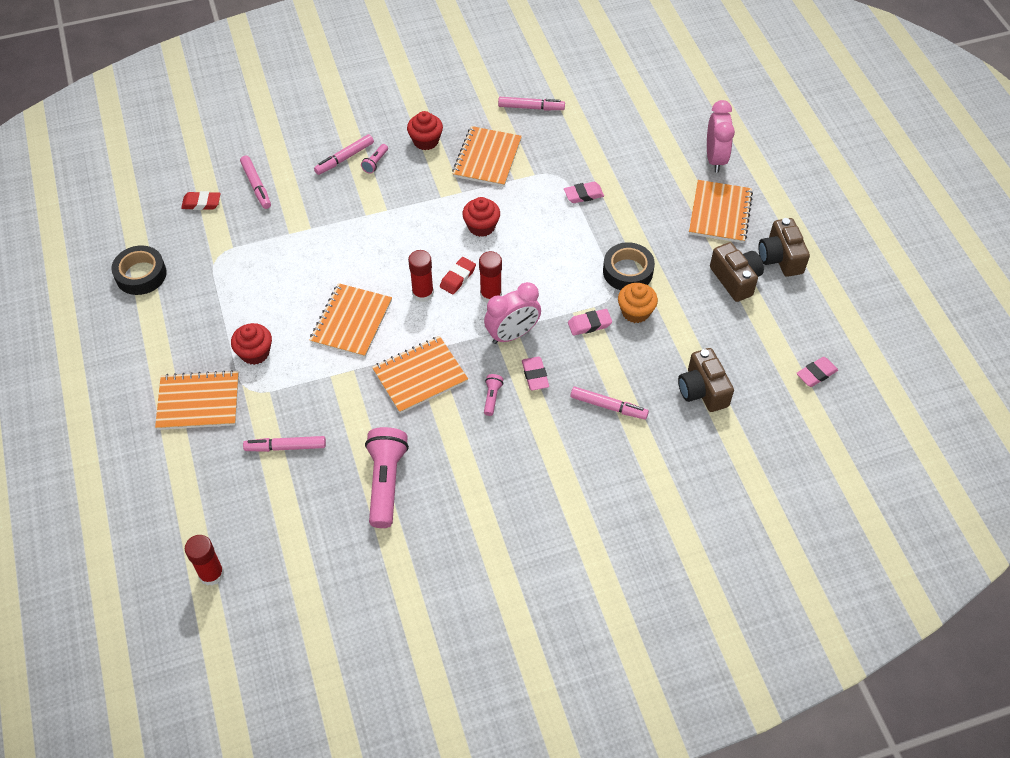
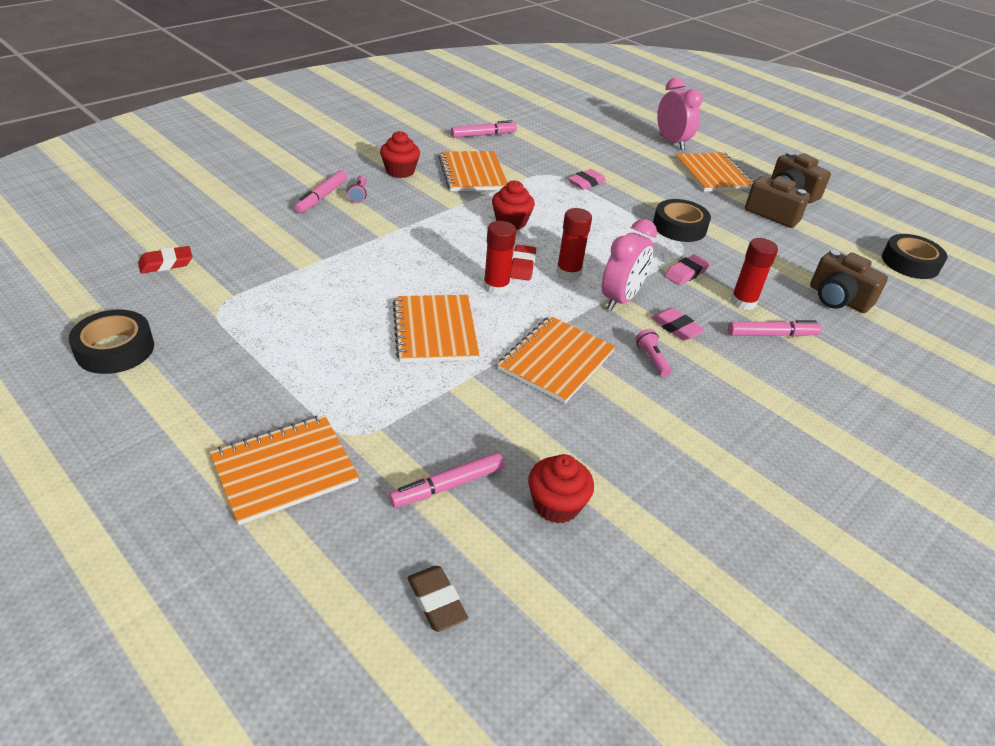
camera: 30 degrees left, 15 degrees down
(211, 574) = (453, 707): red glue stick -> red glue stick (743, 302)
(236, 516) = (436, 601): none -> brown eraser
(255, 353) = (332, 392): red cupcake -> red cupcake (556, 505)
(256, 186) = (230, 236): pink marker -> none
(386, 482) = (609, 484): pink flashlight -> none
(635, 312) = (717, 254): orange cupcake -> none
(816, 374) = (910, 263): pink eraser -> black tape

